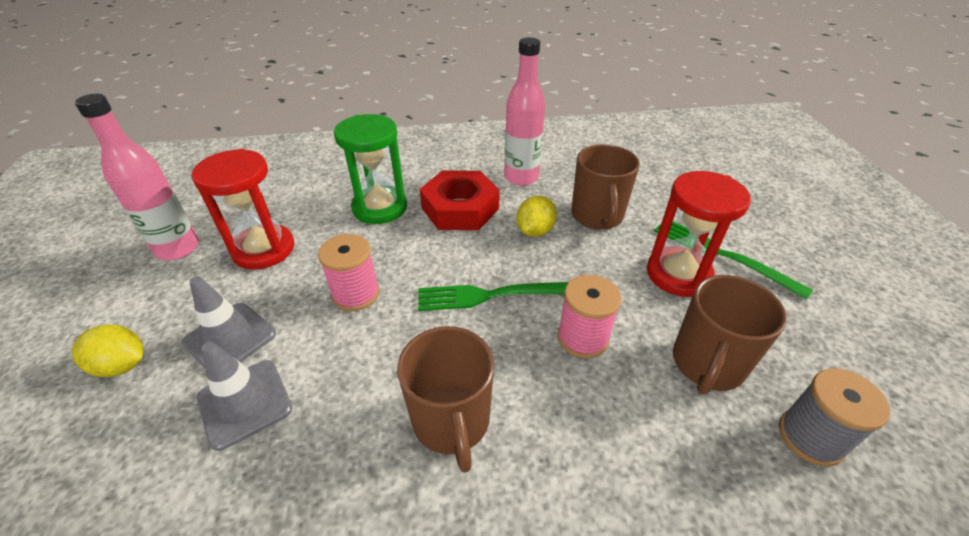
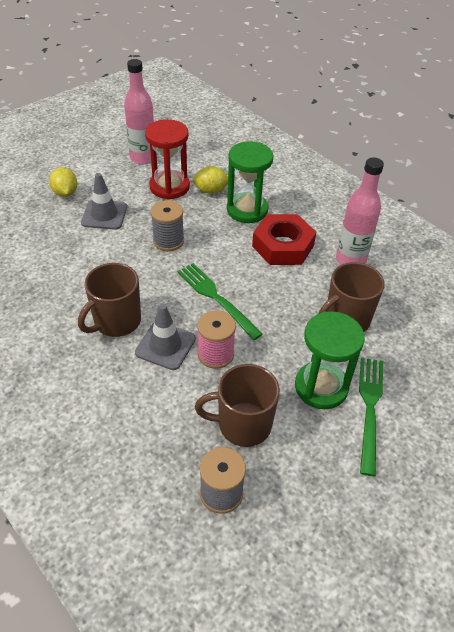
camera: 55 degrees right, 5 degrees up
(245, 403) = (75, 244): grey traffic cone -> grey traffic cone (165, 345)
(356, 294) = (168, 241): pink spool -> grey spool
(535, 231) = (296, 293): yellow lemon -> yellow lemon (211, 190)
(678, 274) = (321, 387): red hourglass -> green hourglass

